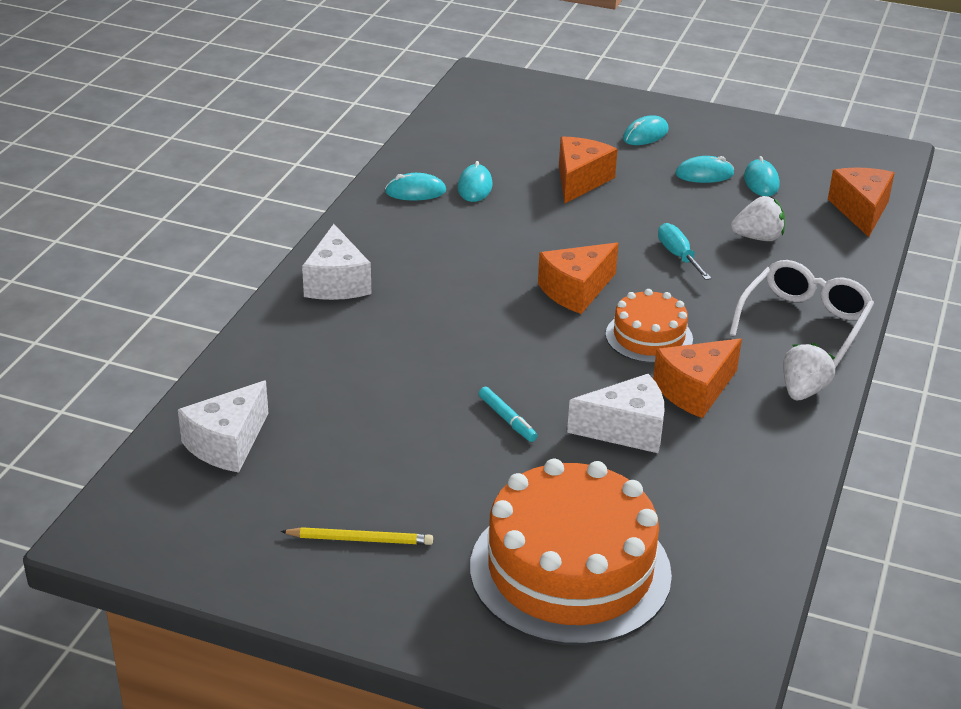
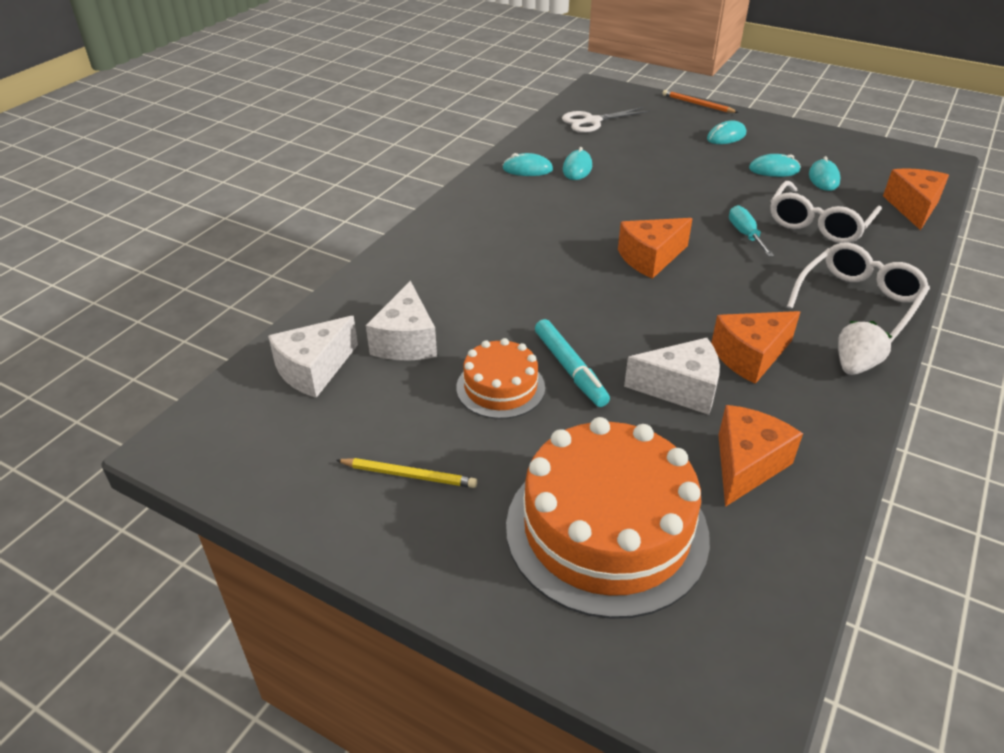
camera: 10 degrees right, 5 degrees up
(337, 282) = (445, 237): white cheese -> white cheese (406, 341)
(482, 124) = (592, 121): none -> white scissors
(507, 419) = (570, 369): turquoise marker -> turquoise marker, size x1.57
(580, 181) = (666, 169): orange cheese -> orange cheese (746, 465)
(607, 93) = (697, 104): none -> orange pencil
(649, 337) = (711, 303): orange cake -> orange cake (500, 387)
(758, 238) = (818, 224): white strawberry -> white glasses

